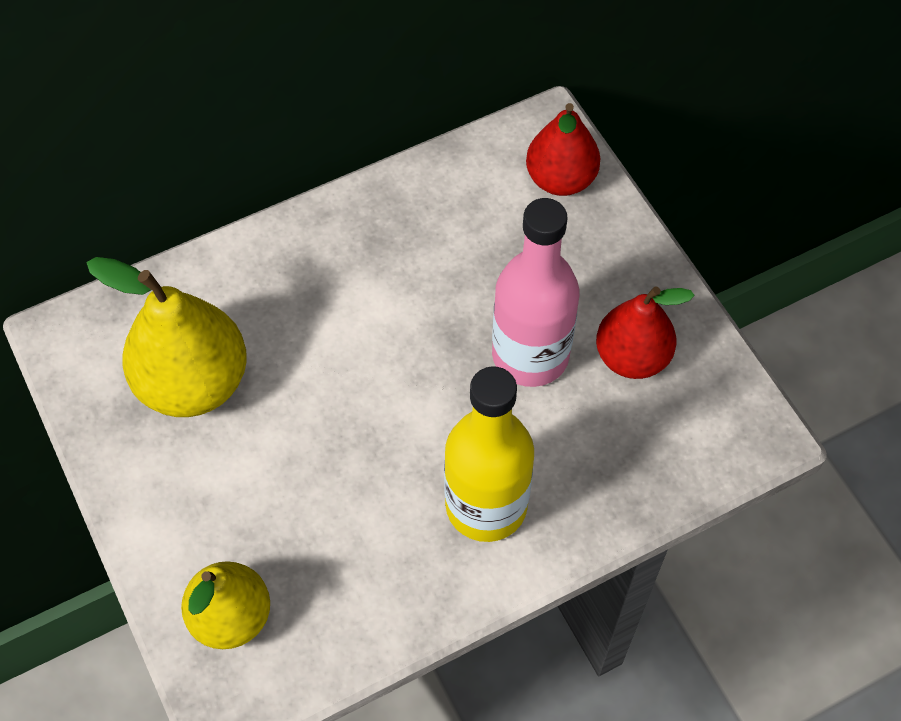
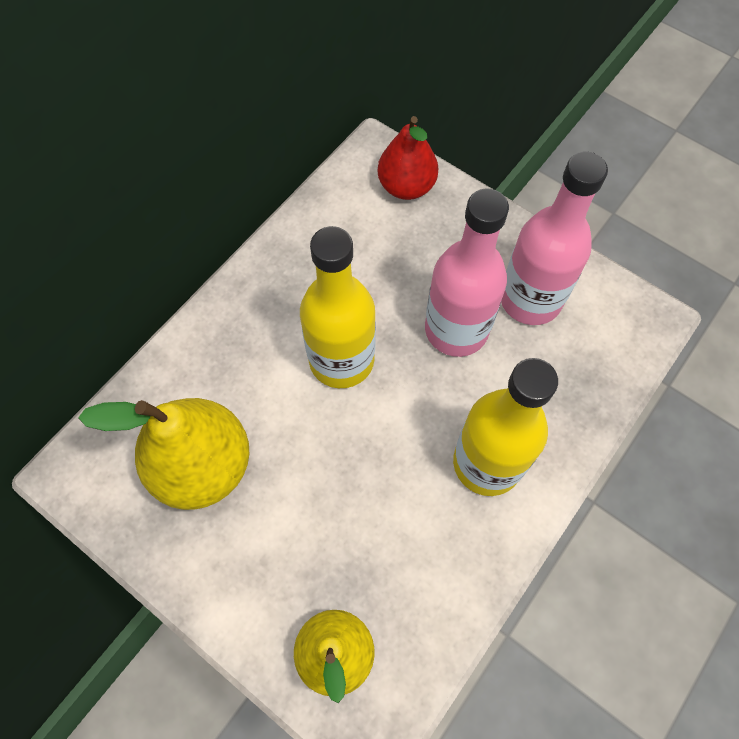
camera: 25 degrees left, 5 degrees up
(389, 336) = (341, 360): none -> yellow bottle
(632, 357) = (530, 299): red pear -> pink bottle

